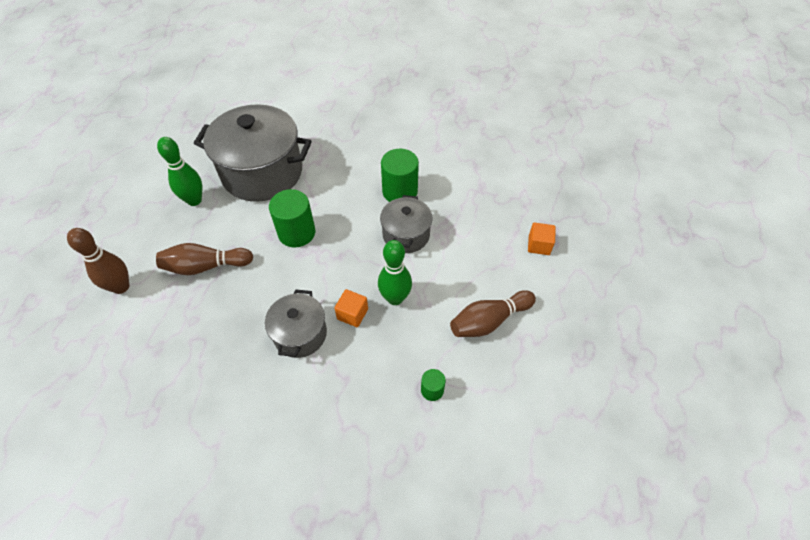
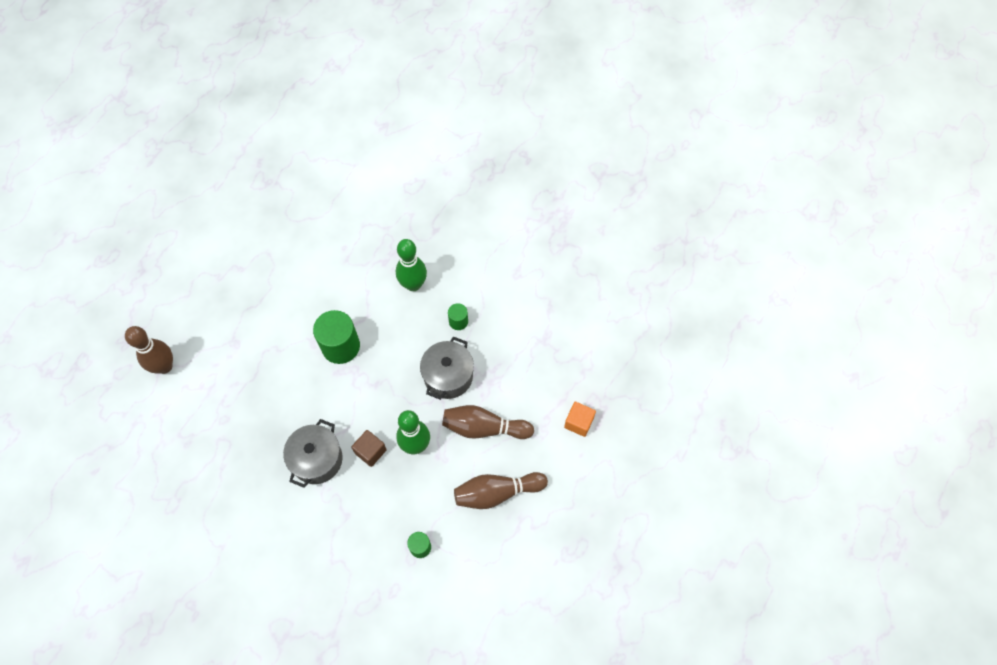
camera: 15 degrees right, 10 degrees up
(194, 200) = (249, 281): green bowling pin -> green bowling pin (413, 284)
(206, 266) = (246, 363): brown bowling pin -> brown bowling pin (484, 428)
(262, 172) = (323, 262): grey pot -> none
(352, 314) = (370, 451): orange cube -> brown cube
(400, 191) = (458, 321): green cylinder -> green cylinder, size x0.51

